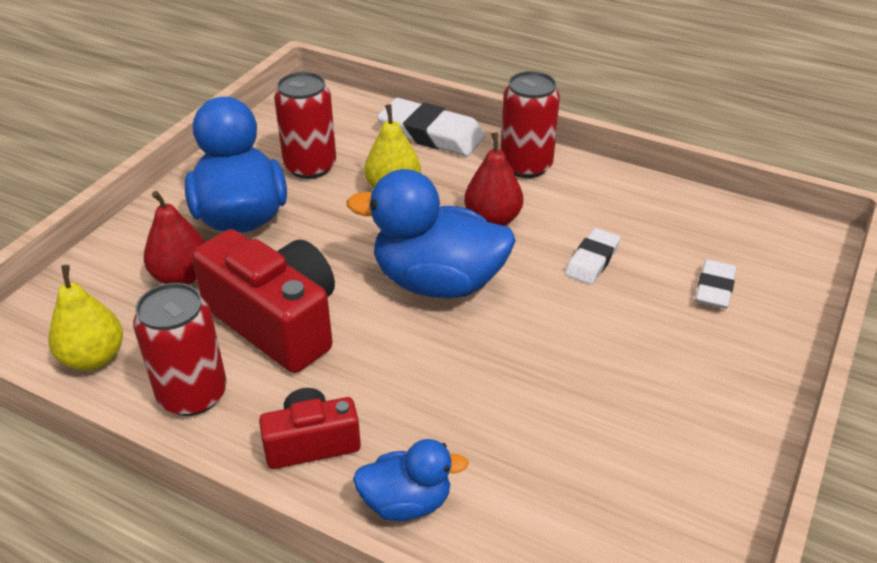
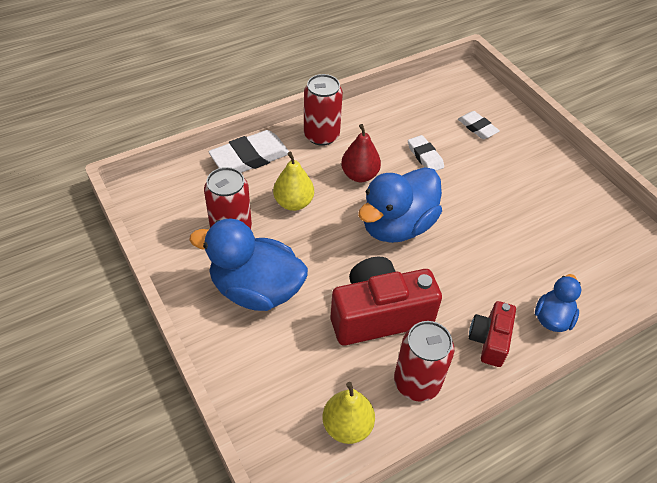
camera: 60 degrees left, 10 degrees up
(181, 277) = (297, 347): red pear -> none

